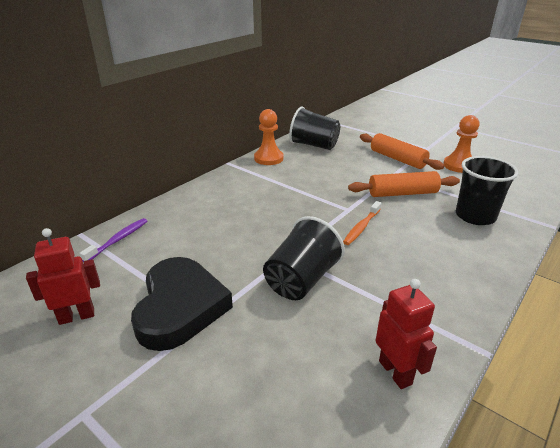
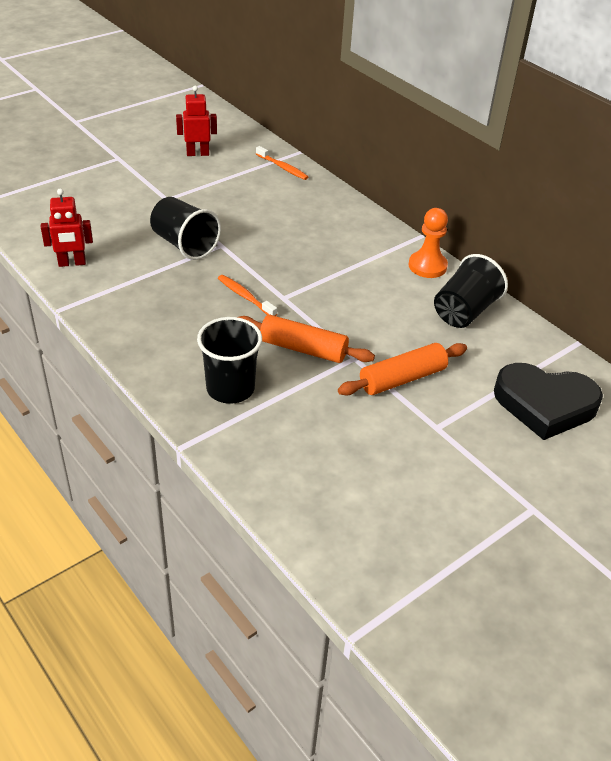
camera: 100 degrees right, 10 degrees up
(77, 316) = (197, 153): red robot -> red robot turned 90 degrees counterclockwise
(118, 240) = (282, 167): purple toothbrush -> orange toothbrush
(180, 307) = (184, 190): black heart -> black heart (544, 404)
(402, 193) = (303, 349): orange rolling pin -> orange rolling pin turned 75 degrees counterclockwise
(459, 165) = (365, 435): orange pawn -> none

